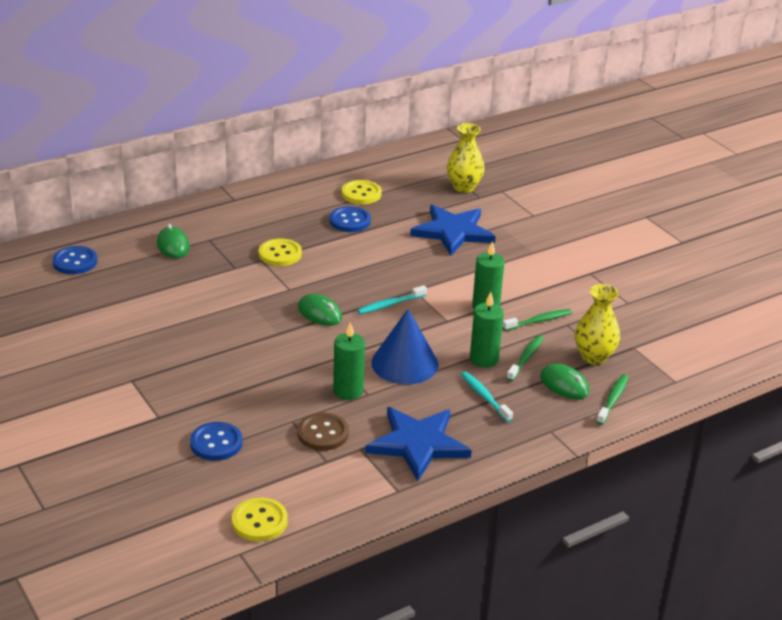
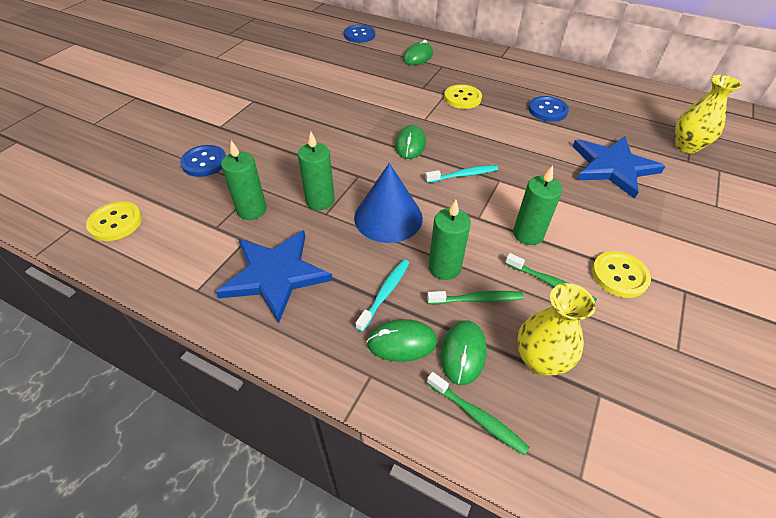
camera: 60 degrees right, 15 degrees up
(323, 433) = (252, 210): brown button -> green candle
(361, 194) = (590, 101): yellow button -> yellow button (619, 275)
(390, 304) = (463, 175): turquoise toothbrush -> turquoise toothbrush turned 135 degrees clockwise
(534, 407) = (402, 342): none -> green mouse
(613, 400) = (477, 416): green toothbrush -> green toothbrush turned 45 degrees clockwise

